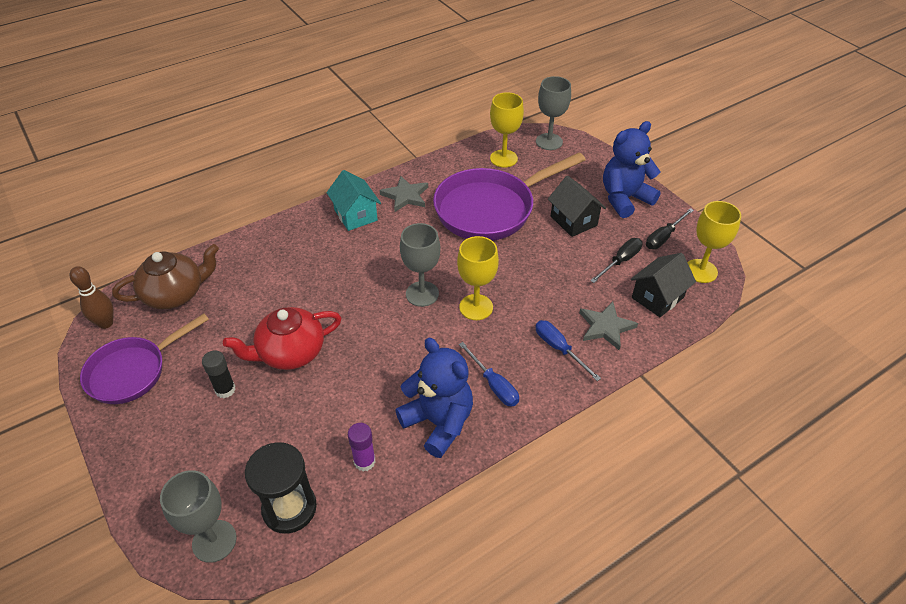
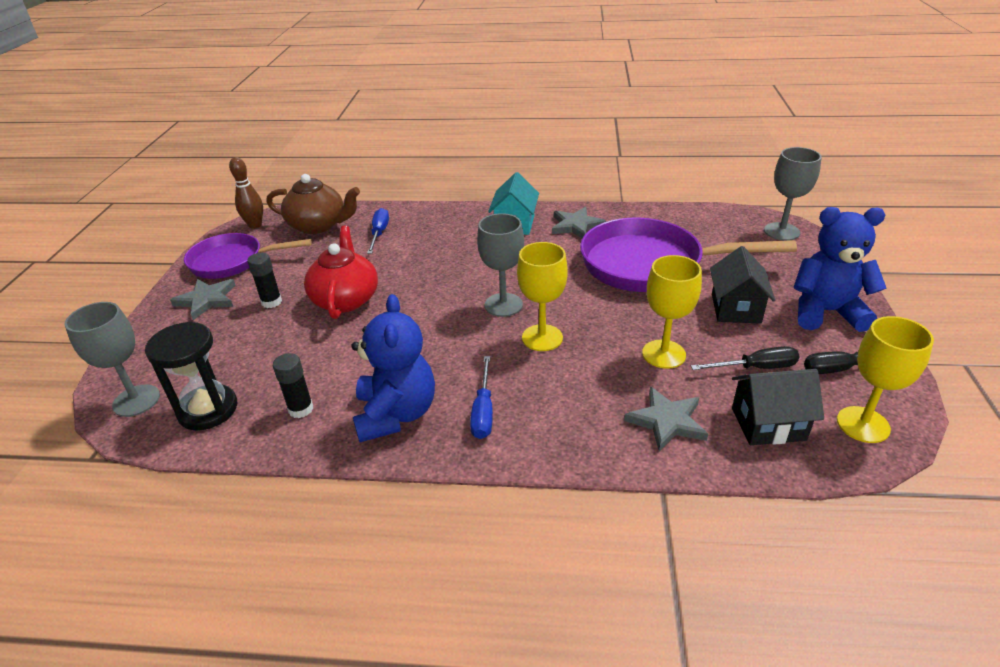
camera: 40 degrees right, 10 degrees down
(157, 421) = (207, 300): none -> grey star
(290, 353) = (345, 299): red teapot -> red teapot turned 75 degrees clockwise
(364, 461) = (301, 409): purple glue stick -> black glue stick
(503, 158) = (711, 229): yellow goblet -> yellow goblet (663, 354)
(559, 349) = (588, 415): blue screwdriver -> blue screwdriver (379, 233)

